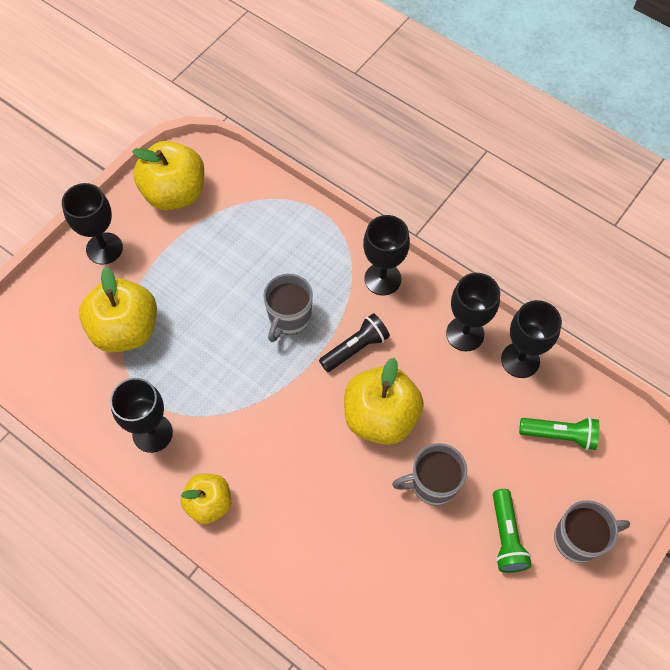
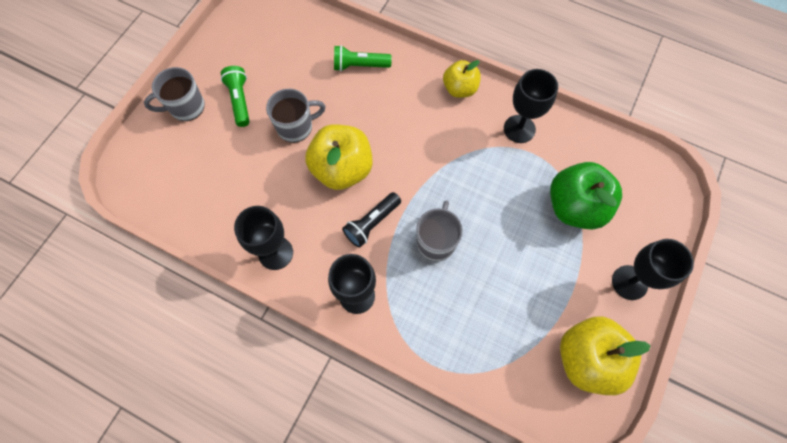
camera: 170 degrees right, 5 degrees up
(126, 330) = (575, 207): yellow apple -> green apple
(520, 360) = (225, 236): black goblet -> none
(560, 435) = (195, 178): green flashlight -> green flashlight (359, 66)

